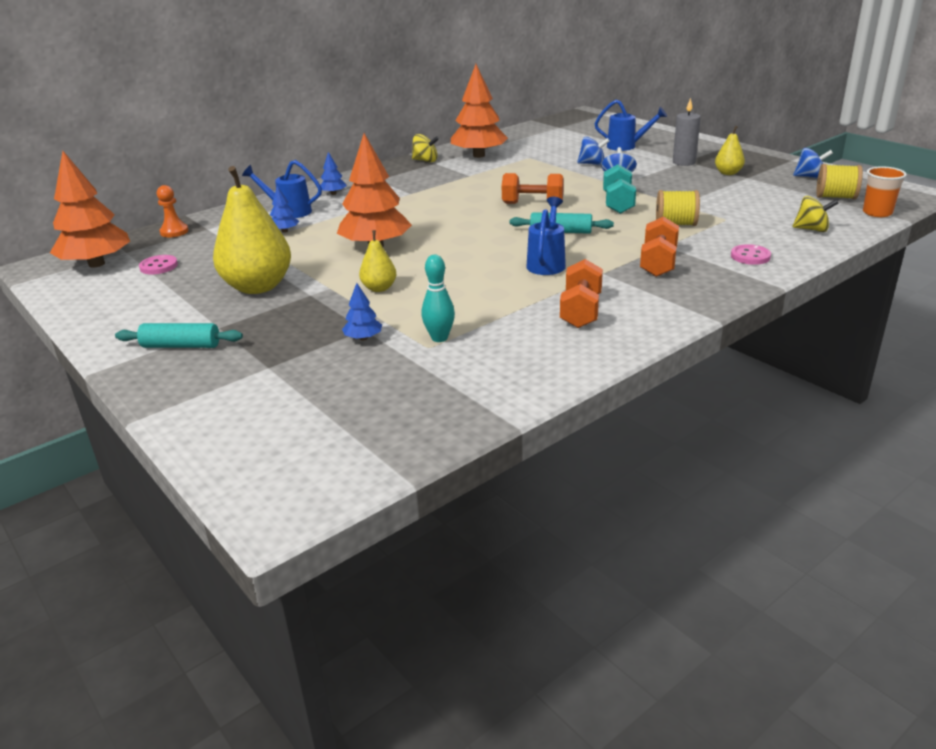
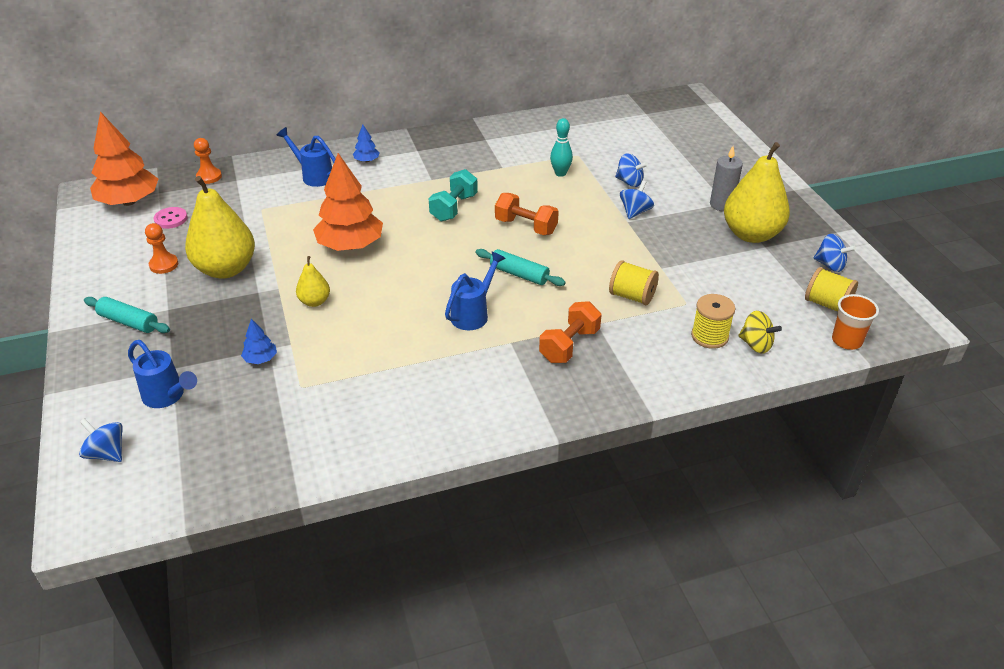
camera: 20 degrees right, 10 degrees up
(182, 298) = (164, 265): none -> orange pawn
(254, 449) = (107, 453): none -> blue spinning top
(284, 231) = (293, 202): blue tree -> none
(425, 161) = (479, 134): yellow spinning top -> none
(439, 338) = (316, 379): turquoise bowling pin -> turquoise bowling pin (560, 173)
(479, 155) = (533, 139): orange tree -> none
(581, 311) = (452, 385): orange dumbbell -> none
(618, 203) = (604, 249): turquoise dumbbell -> turquoise dumbbell (454, 208)
(626, 146) = (686, 163): blue watering can -> blue watering can (168, 397)
(728, 173) = (751, 234): yellow pear -> yellow pear, size x2.06
(750, 256) = (661, 363): pink button -> none
(769, 233) = (709, 336): none -> yellow spool

